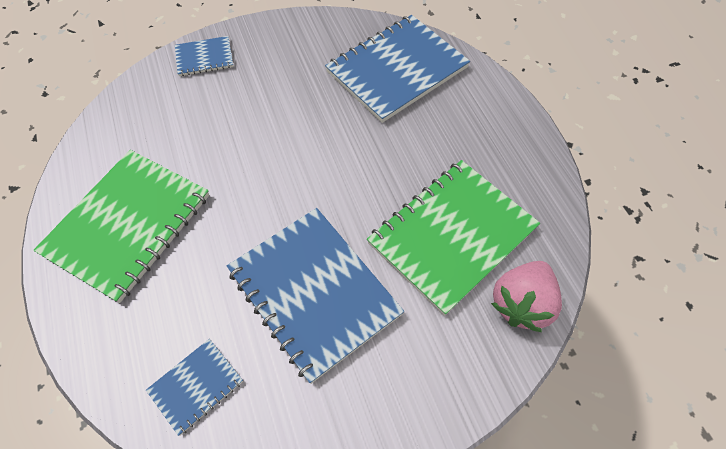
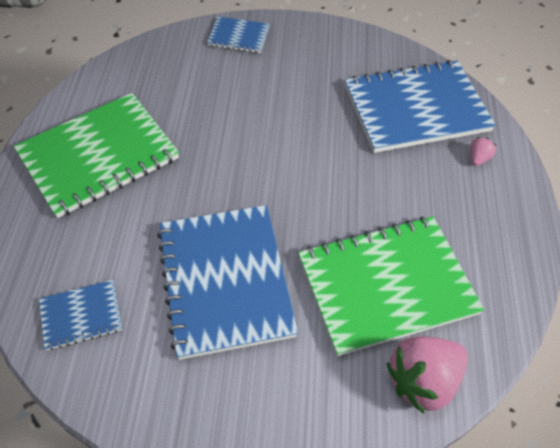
camera: 25 degrees right, 5 degrees down
(469, 95) = (478, 158): none -> pink strawberry

